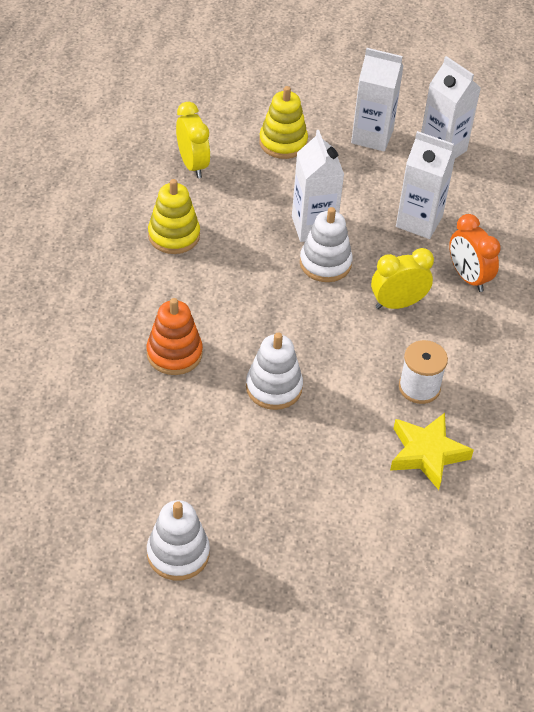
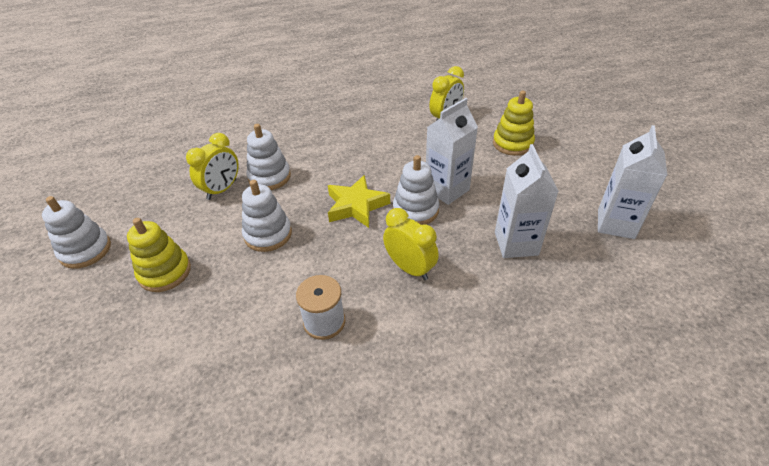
camera: 65 degrees right, 5 degrees down
(163, 403) = (222, 189): none -> yellow clock
(174, 235) = (375, 136): yellow stacking toy -> yellow stacking toy (165, 272)
(174, 353) = (269, 177): orange stacking toy -> white stacking toy
(372, 136) = (576, 180): white carton -> none
(427, 454) = (247, 360): yellow star -> yellow star (356, 206)
(468, 277) = (484, 303): orange clock -> none

